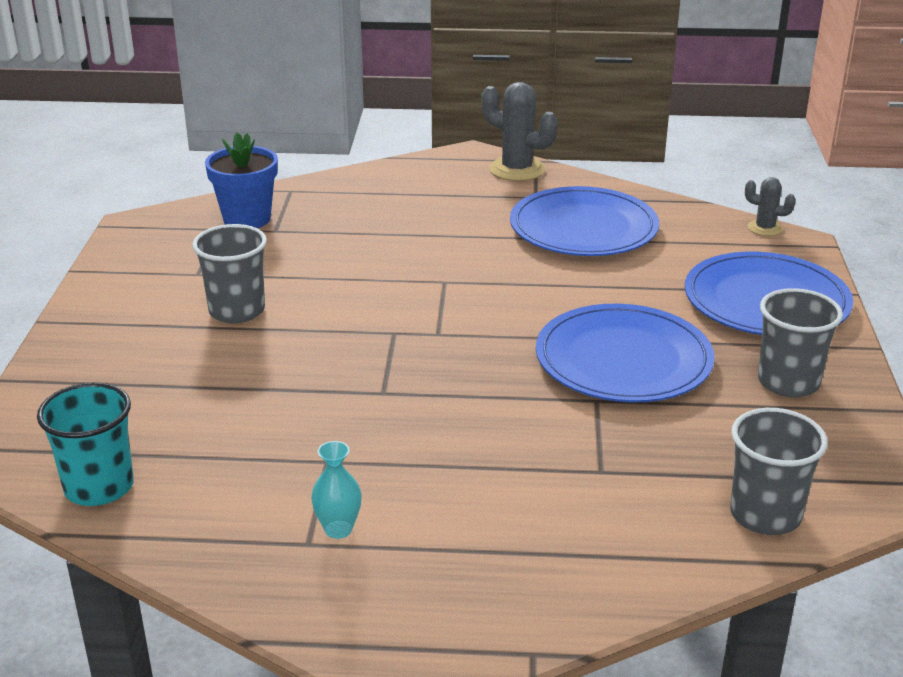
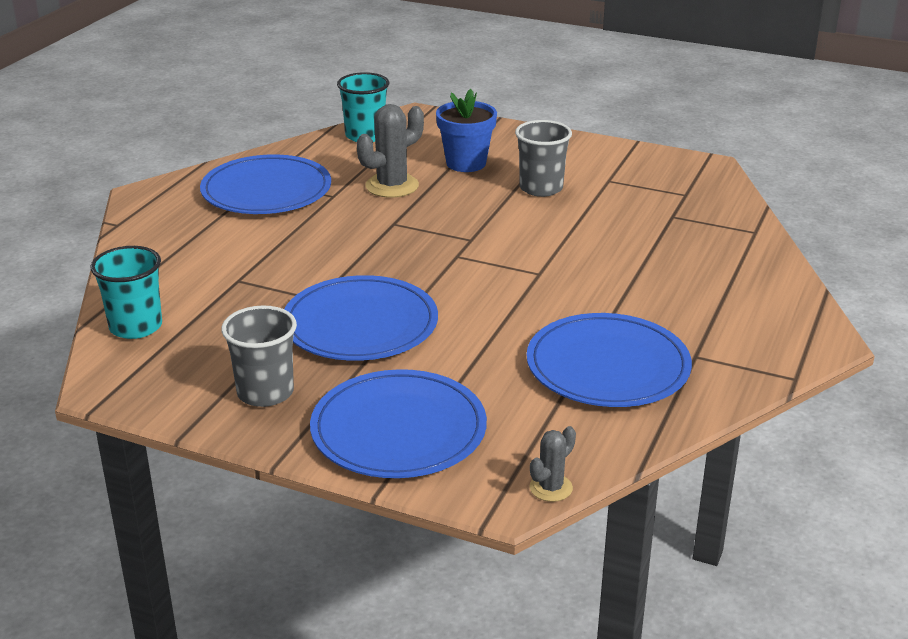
camera: 110 degrees right, 0 degrees up
(247, 219) = (699, 207): blue flower pot -> blue flower pot (466, 163)
(338, 529) = (266, 190): turquoise vase -> blue plate
(517, 169) = (771, 360): grey cactus -> grey cactus (392, 186)
(765, 515) = (136, 327): grey cup -> turquoise cup

